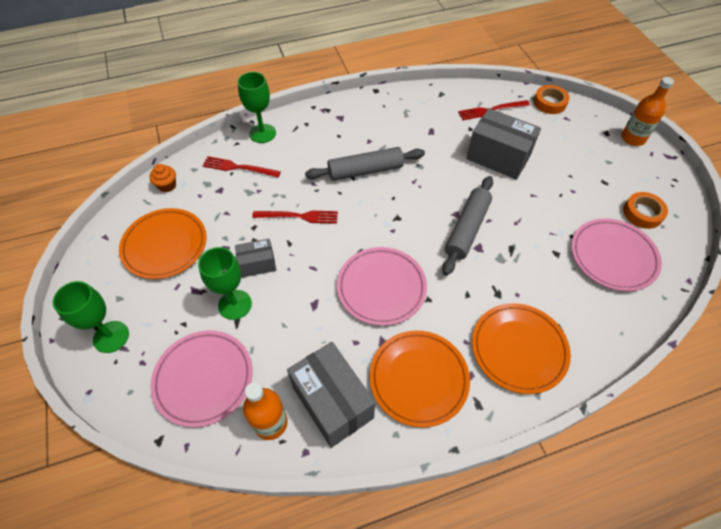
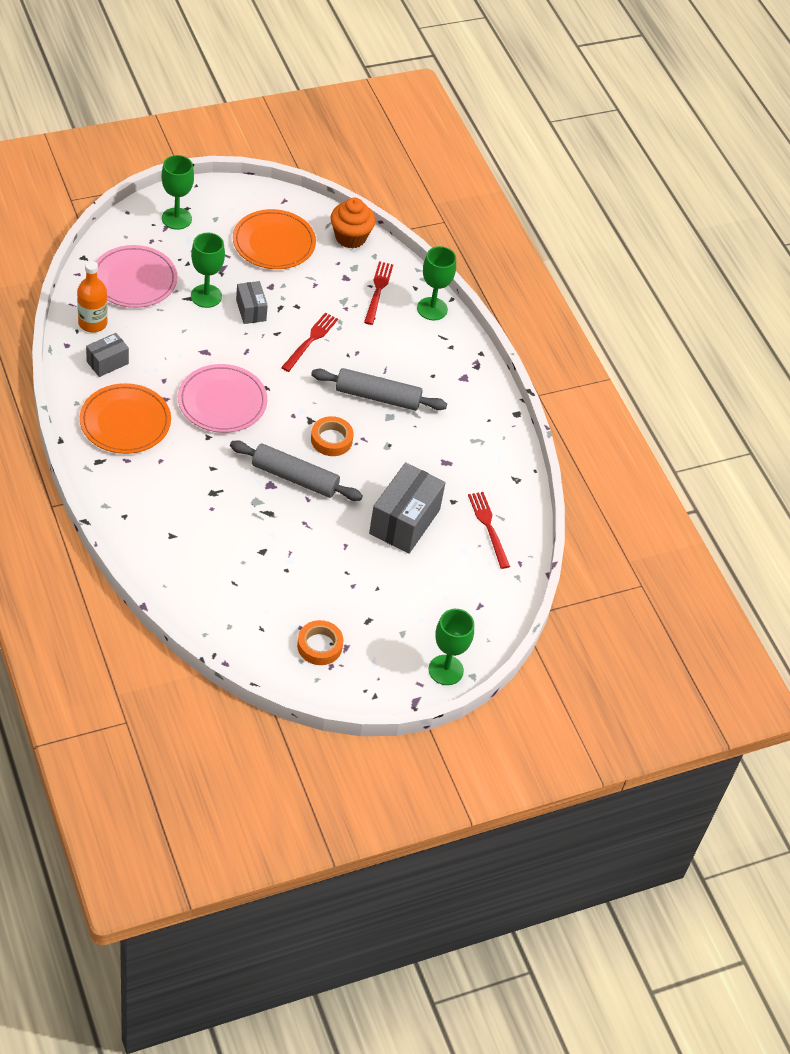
camera: 80 degrees right, 5 degrees down
(167, 185) = (350, 237): orange cupcake -> orange cupcake, size x1.68
(299, 216) = (310, 340): red fork -> red fork turned 150 degrees counterclockwise
(332, 402) = (107, 362): grey box -> grey box, size x0.55
(365, 171) = (377, 397): grey rolling pin -> grey rolling pin turned 60 degrees counterclockwise
(519, 349) = (151, 499): orange plate -> none
(550, 103) = (508, 593): orange tape -> orange tape (331, 440)
(613, 256) = (258, 601): pink plate -> none
(633, 138) = (446, 670): orange bottle -> green goblet

